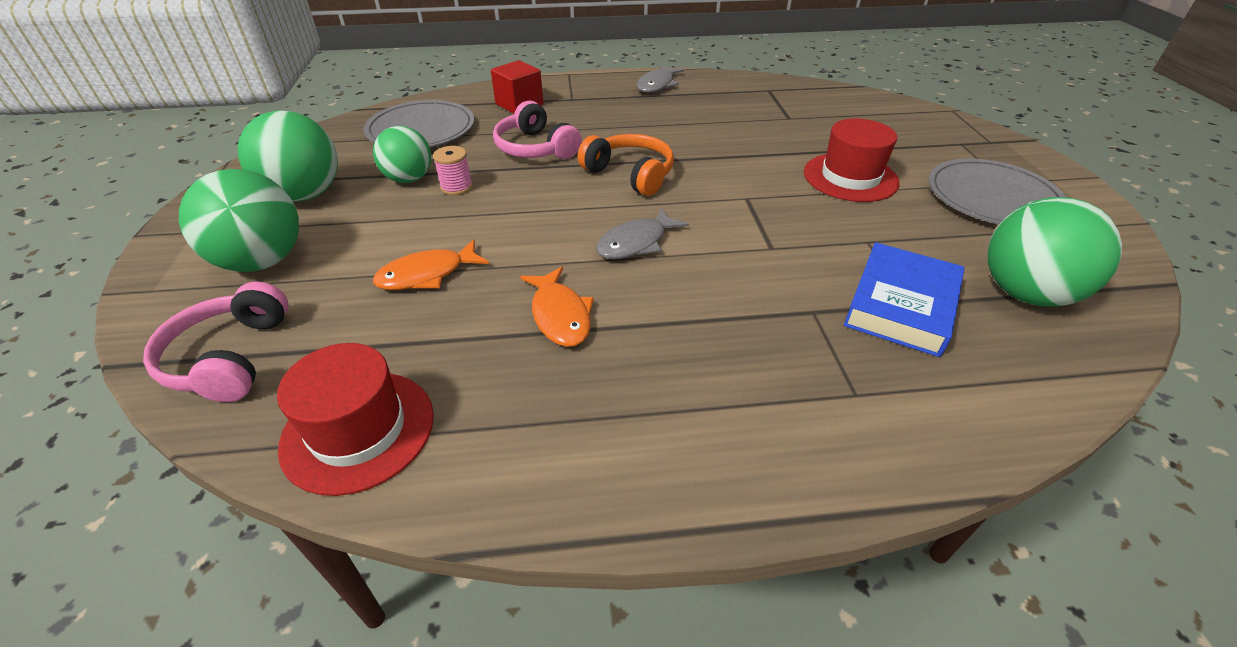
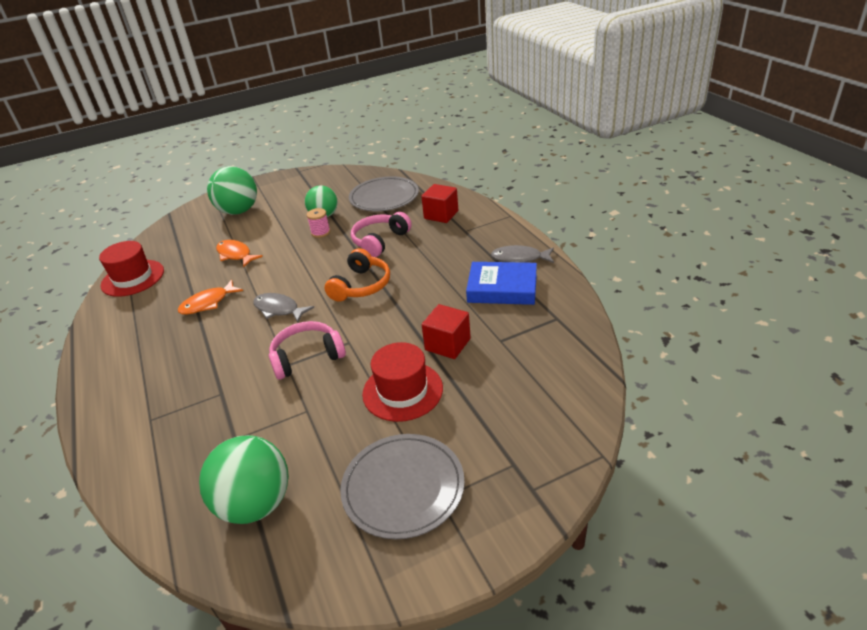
camera: 75 degrees right, 5 degrees down
(230, 357) = (173, 233): pink headphones -> pink headphones (307, 357)
(305, 195) = (297, 196): green ball -> none
(782, 142) = (447, 344): none -> red cube
(901, 305) = (232, 433): blue book -> blue book (502, 288)

